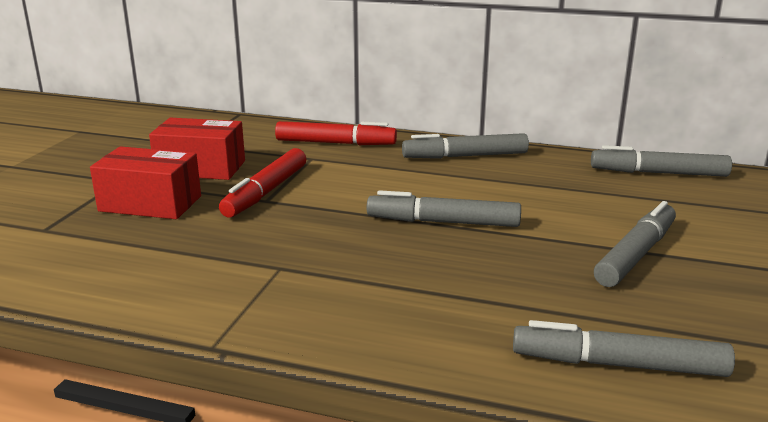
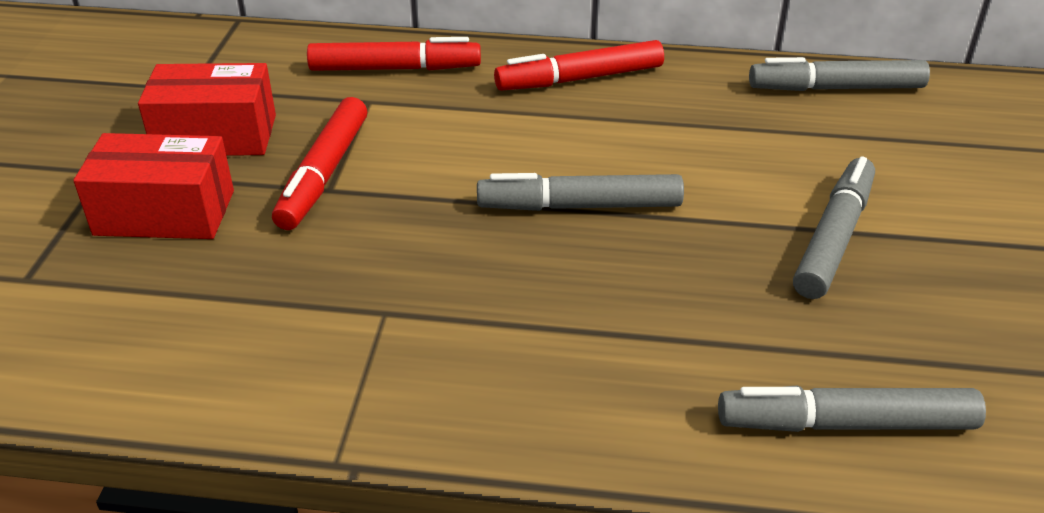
camera: 10 degrees left, 15 degrees up
(465, 156) = (579, 79): grey marker -> red marker

